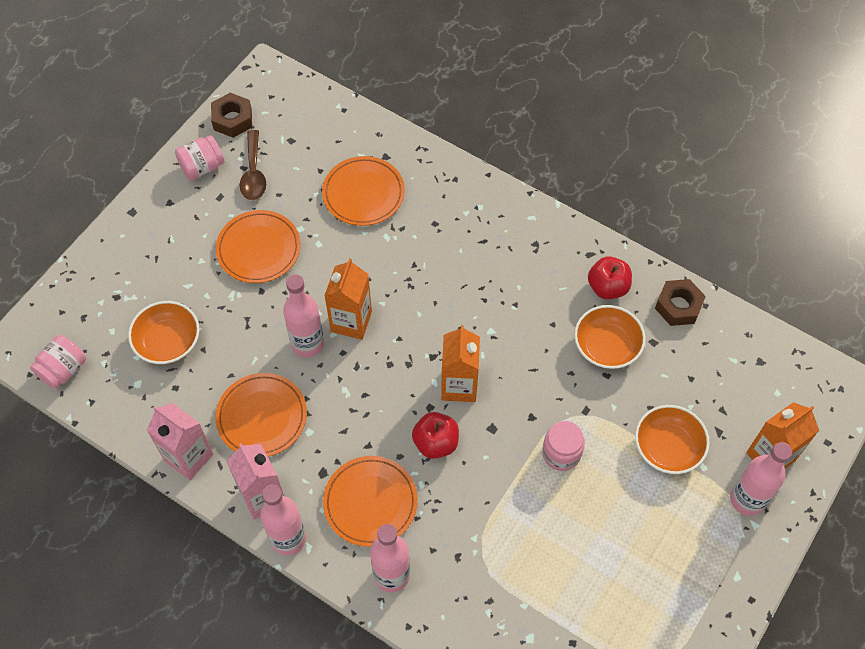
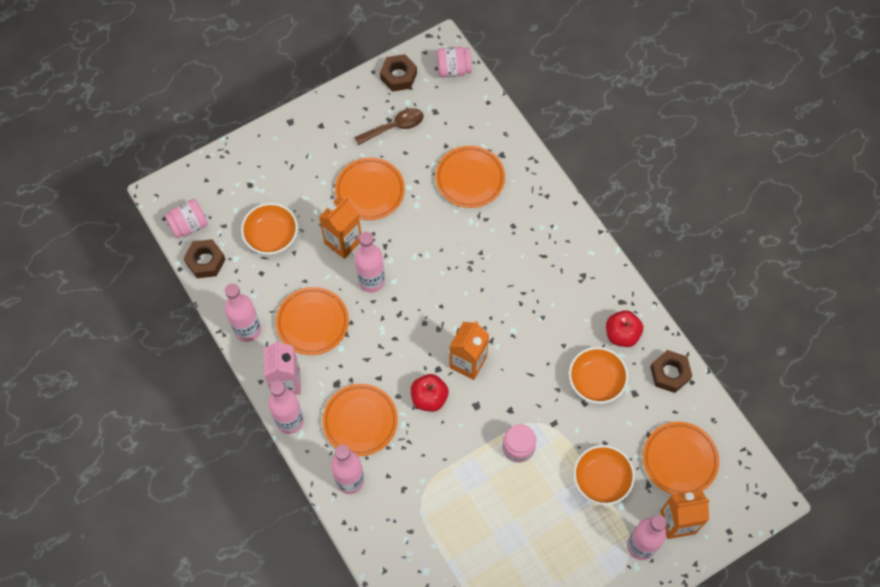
camera: 25 degrees right, 5 degrees up
(102, 402) = (205, 261): none -> brown nut
(188, 457) = (247, 329): pink carton -> pink bottle
(202, 167) = (358, 107): pink jar -> pink jar (453, 69)
(253, 173) = (394, 127): brown spoon -> brown spoon turned 135 degrees counterclockwise
(351, 321) = (411, 277): orange carton -> orange carton (343, 242)
(737, 390) = (680, 459): none -> orange plate

